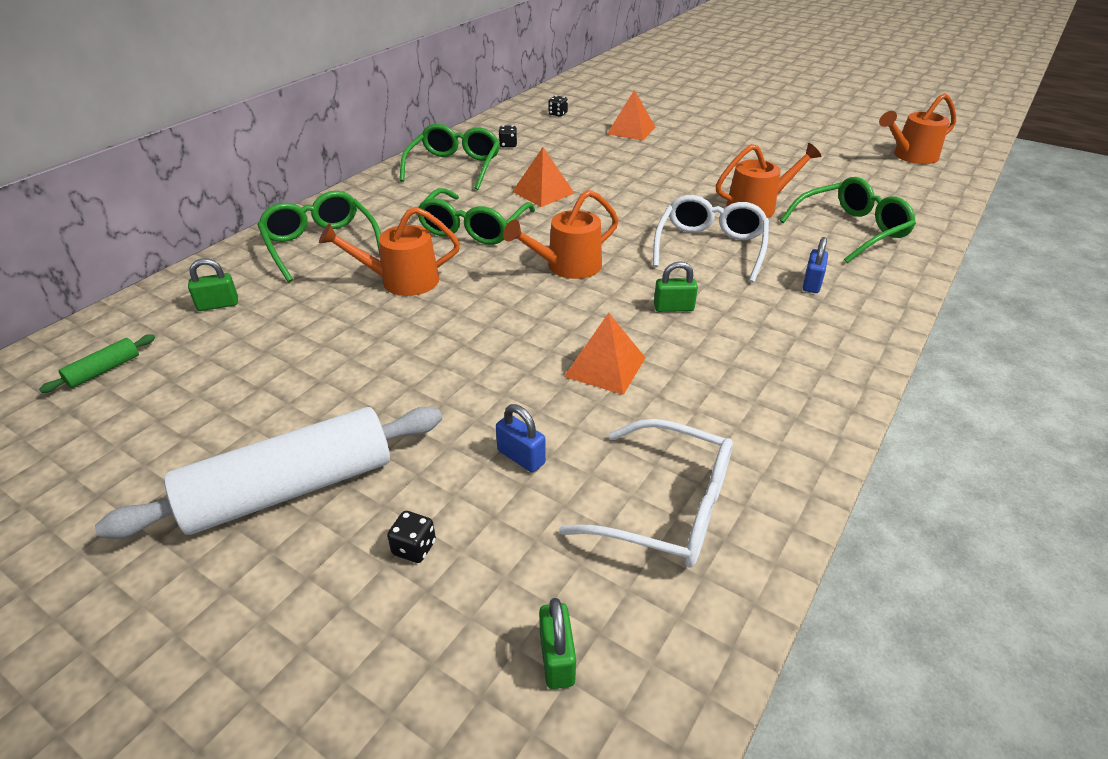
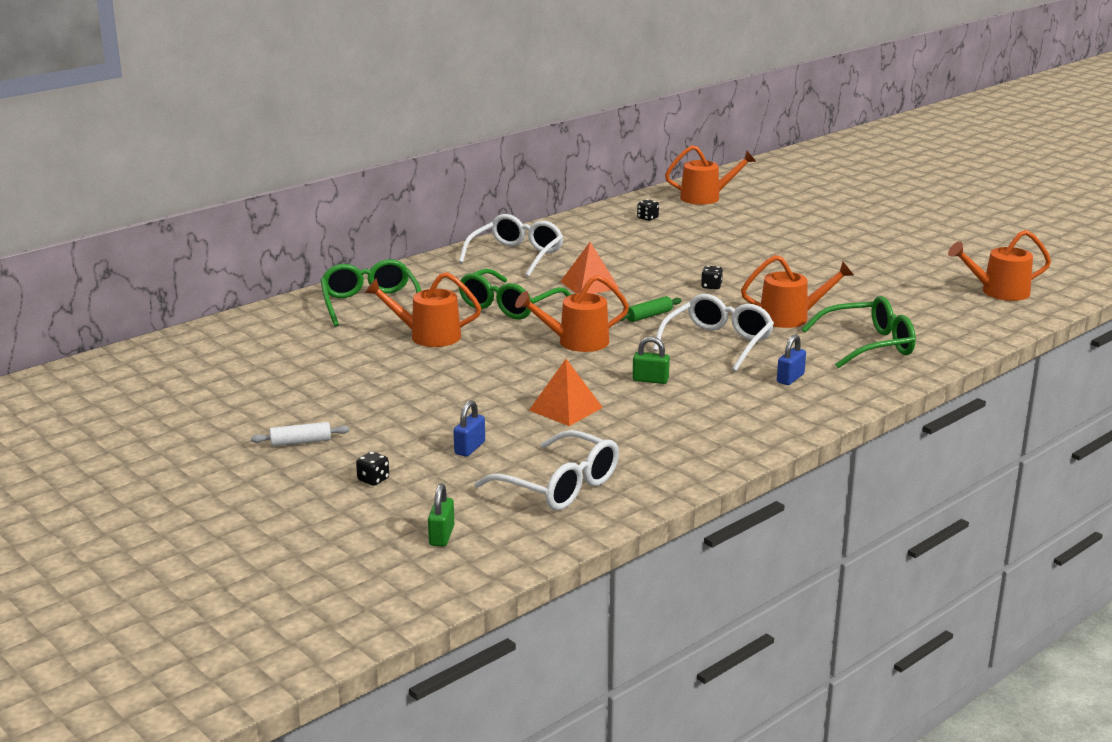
camera: 15 degrees right, 15 degrees down
(104, 370) = (183, 364): green rolling pin -> green rolling pin (649, 316)
(218, 305) = (275, 335): green padlock -> none
(290, 488) = (301, 442): white rolling pin -> white rolling pin, size x0.41
(454, 167) = (516, 255): green glasses -> white glasses
(508, 145) = (579, 242): black dice -> black dice (711, 286)
(521, 457) = (470, 448): blue padlock -> blue padlock turned 60 degrees clockwise
(597, 89) = (706, 197): none -> orange watering can
(631, 130) = (715, 240): orange pyramid -> none

